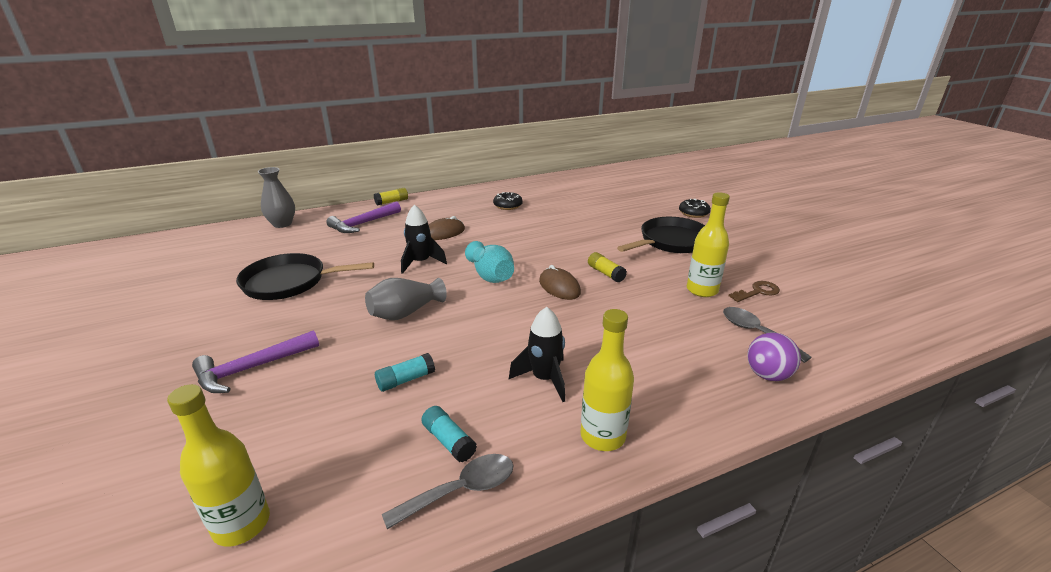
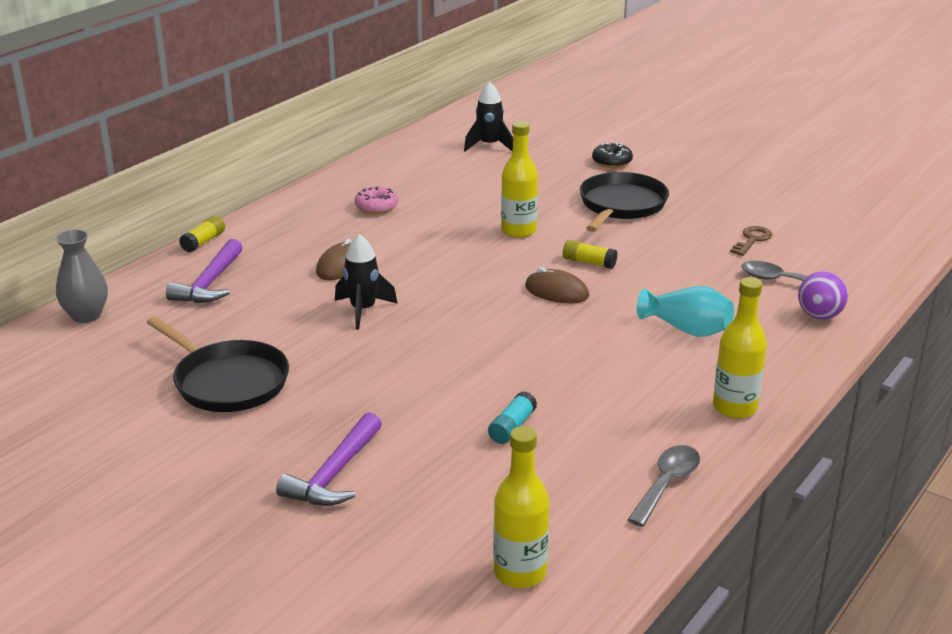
camera: 30 degrees left, 0 degrees up
(289, 282) = (228, 382): black pan -> black pan turned 105 degrees counterclockwise
(405, 313) = (423, 369): grey vase -> none
(448, 441) = (614, 457): turquoise glue stick -> none
(491, 276) = (467, 301): turquoise vase -> turquoise vase (687, 329)
(508, 206) = (376, 207): black donut -> pink donut
(544, 379) = (640, 382): black rocket -> black rocket (489, 145)
(702, 290) = (700, 253): yellow bottle -> yellow bottle (518, 231)

